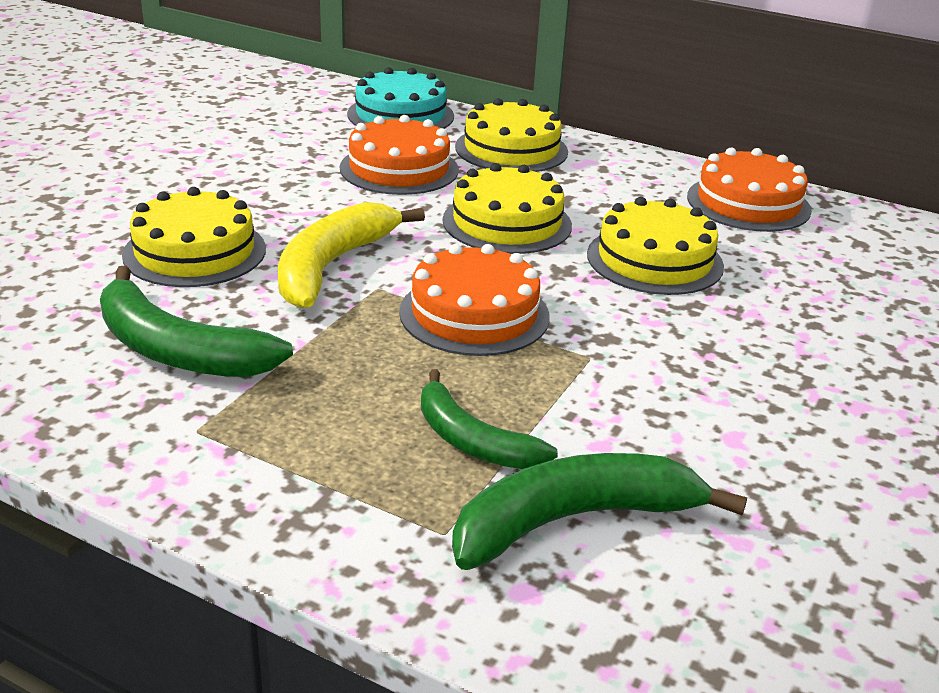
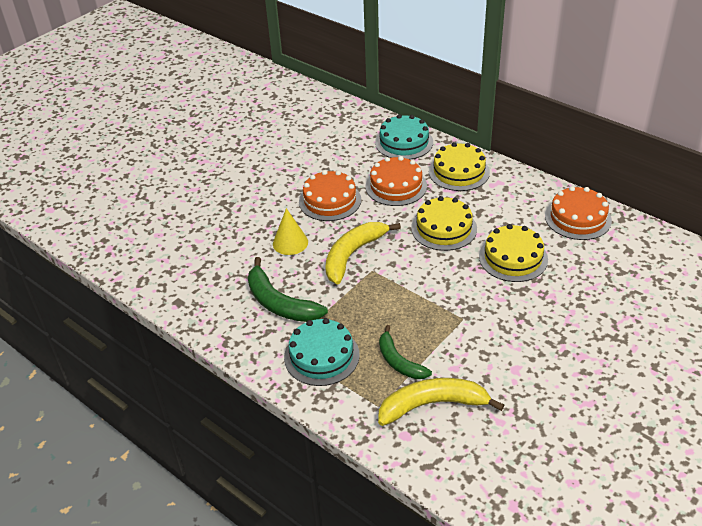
camera: 15 degrees right, 10 degrees up
(195, 252) = (290, 243): yellow cake -> yellow cone
(287, 441) = (321, 356): none -> turquoise cake
(474, 314) = (414, 289): orange cake -> orange cake (330, 200)
(574, 520) = (433, 405): green banana -> yellow banana

